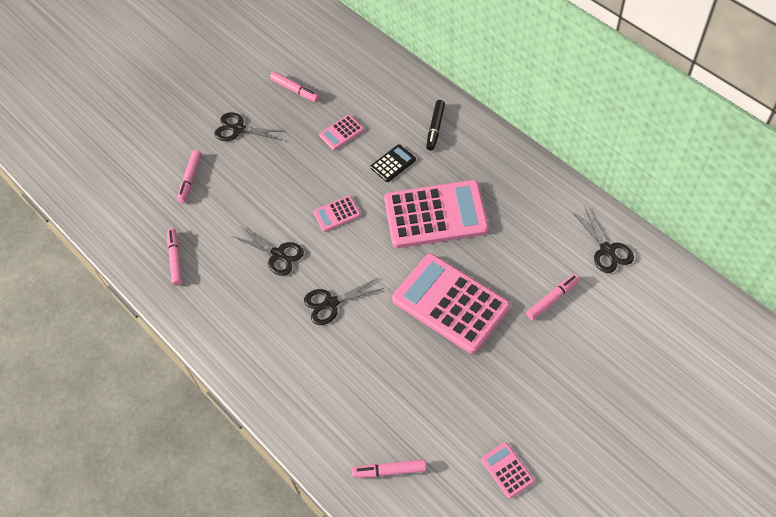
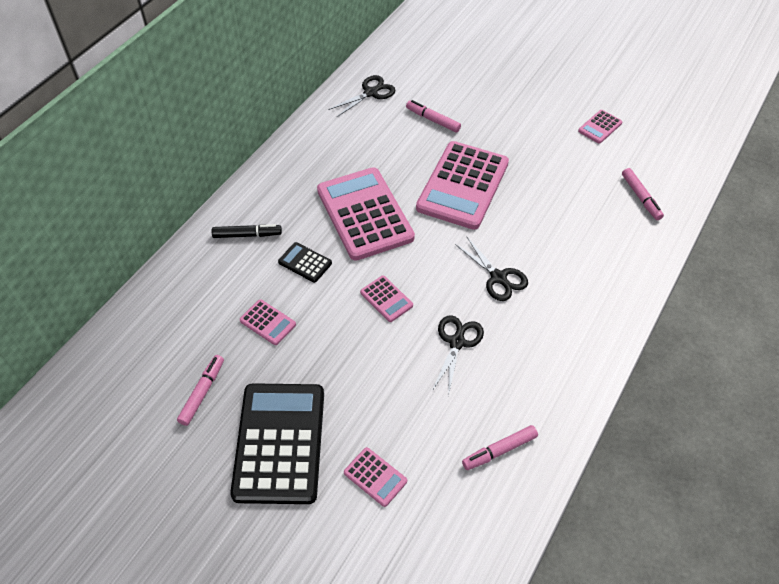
camera: 110 degrees left, 5 degrees down
(190, 179) = (375, 477): pink marker -> pink calculator
(238, 129) = (279, 443): black scissors -> black calculator

